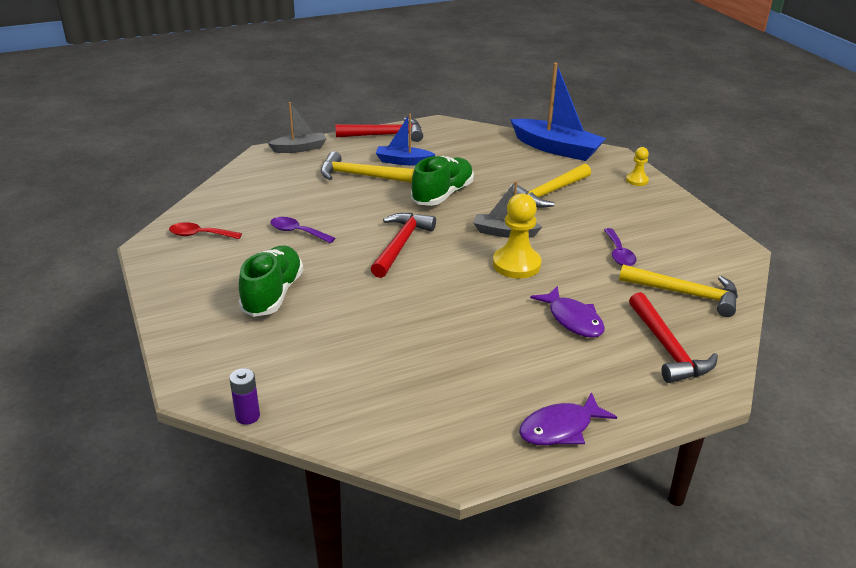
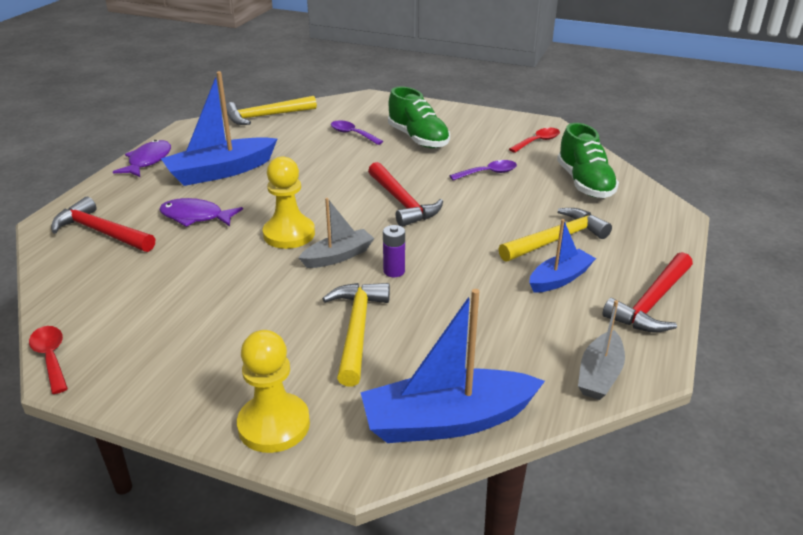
camera: 135 degrees right, 0 degrees up
(247, 416) = (323, 101): purple battery -> purple battery (394, 271)
(299, 148) = (667, 234): grey boat -> grey boat (599, 375)
(442, 195) = (452, 263): green shoe -> green shoe (584, 183)
(500, 362) = (221, 172): none -> blue boat
(619, 254) = (205, 293): purple spoon -> purple spoon (352, 134)
(637, 180) = (274, 425): yellow pawn -> yellow pawn, size x1.86
(685, 294) = (108, 284): yellow hammer -> yellow hammer (266, 116)
(746, 263) = (51, 357): none -> red spoon

